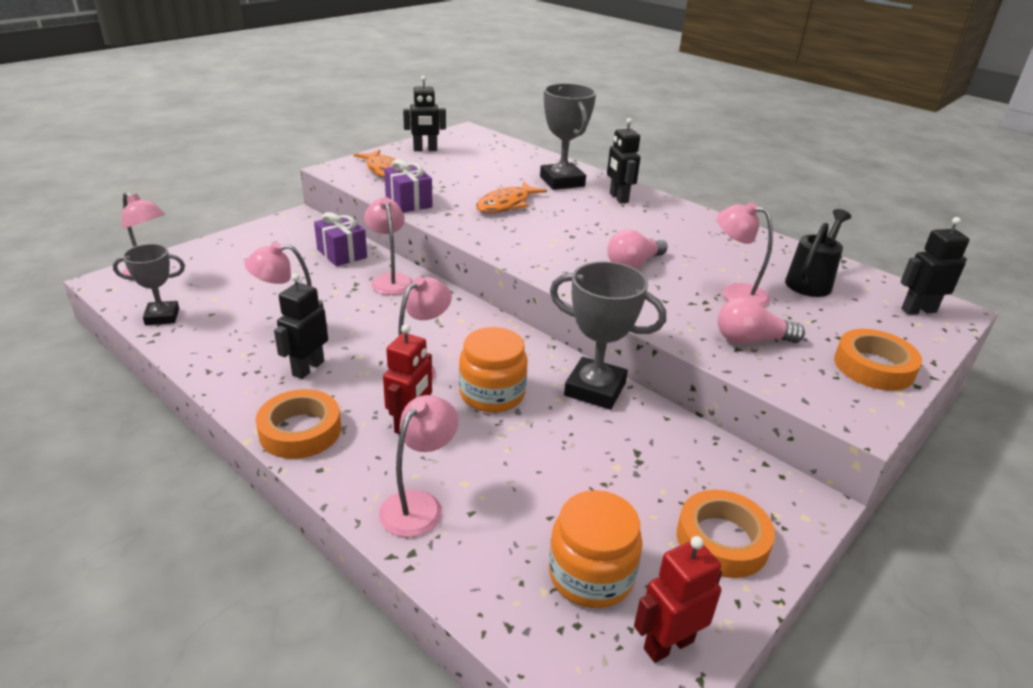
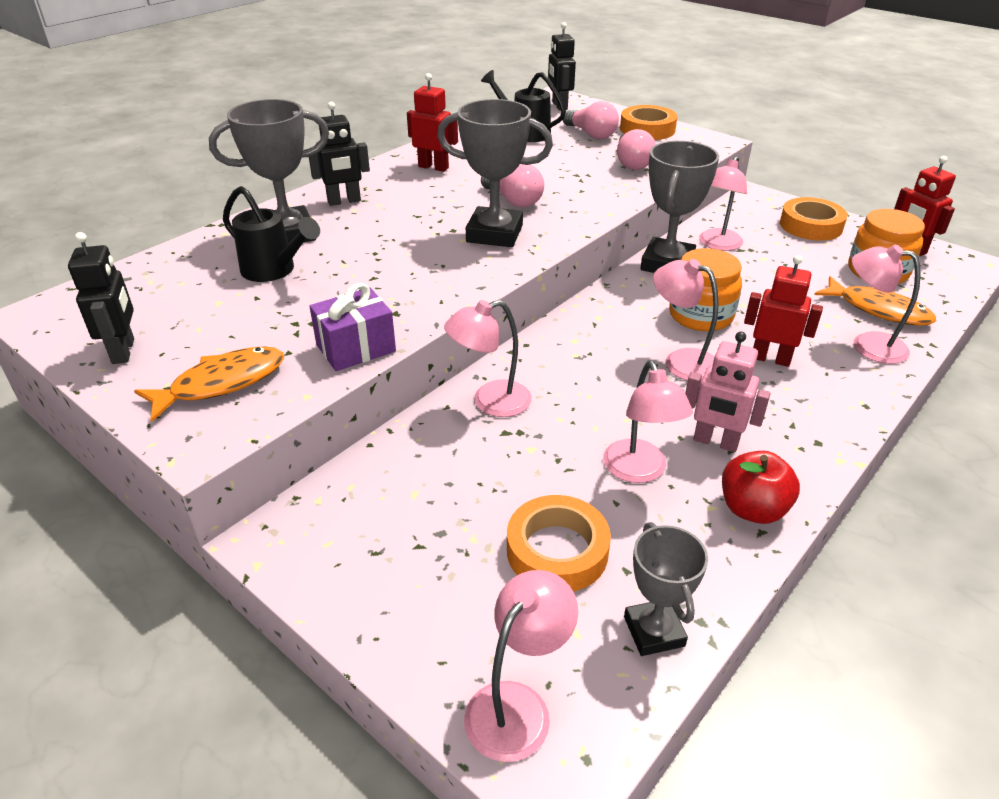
camera: 90 degrees left, 5 degrees up
(230, 371) = (752, 509): none -> red apple
(300, 431) = (822, 427): orange tape -> orange tape (557, 551)
(308, 368) = (715, 442): black robot -> pink robot
(342, 253) = (415, 460): purple gift -> none
(506, 204) = (364, 271): orange fish -> orange fish (878, 310)
(509, 179) = (274, 271): none -> black watering can
(565, 252) = (494, 234): none -> grey trophy
(697, 232) = (433, 167): none -> red robot
(735, 293) = (556, 162): pink lamp -> pink lamp (717, 245)
(830, 322) = (591, 134): none -> pink light bulb

